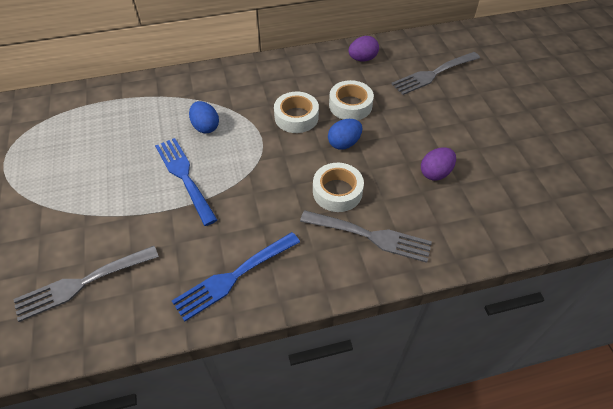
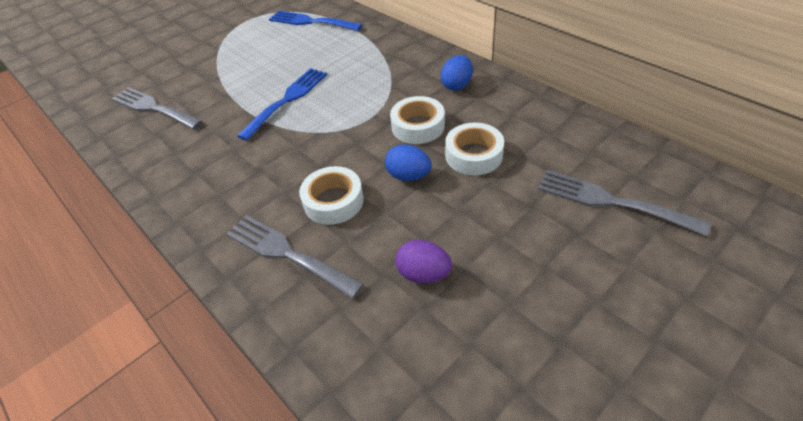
camera: 65 degrees right, 5 degrees down
(205, 127) = (355, 81): blue egg -> blue egg (457, 85)
(233, 277) = (190, 180): blue fork -> blue fork (311, 22)
(362, 59) = (565, 130): purple egg -> none
(371, 236) = (287, 253): grey fork -> grey fork turned 135 degrees clockwise

